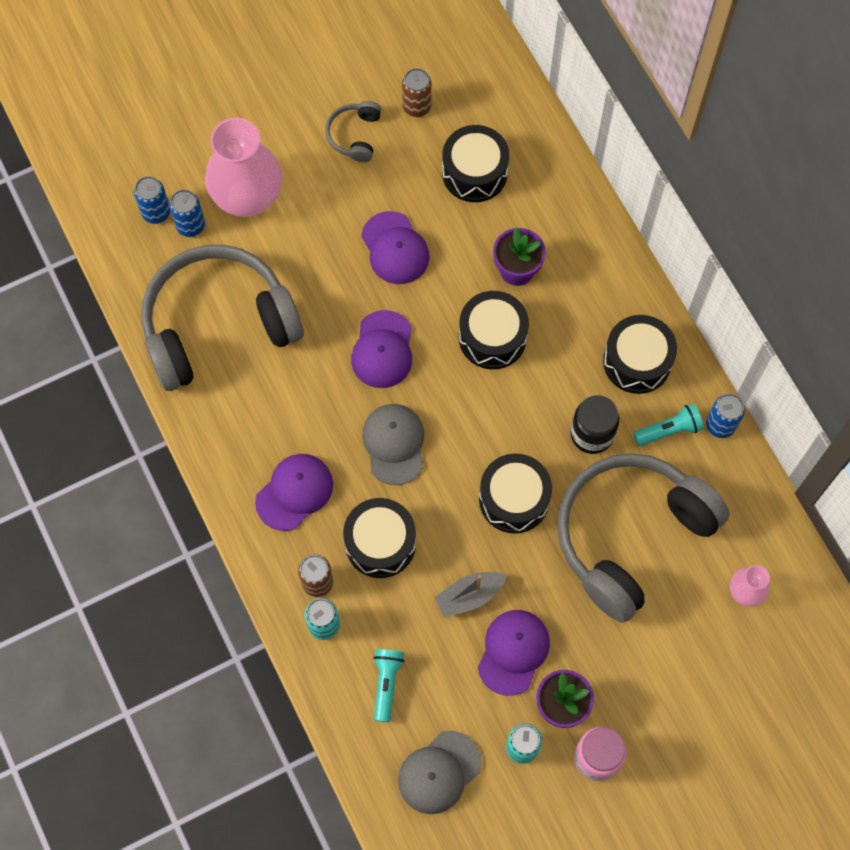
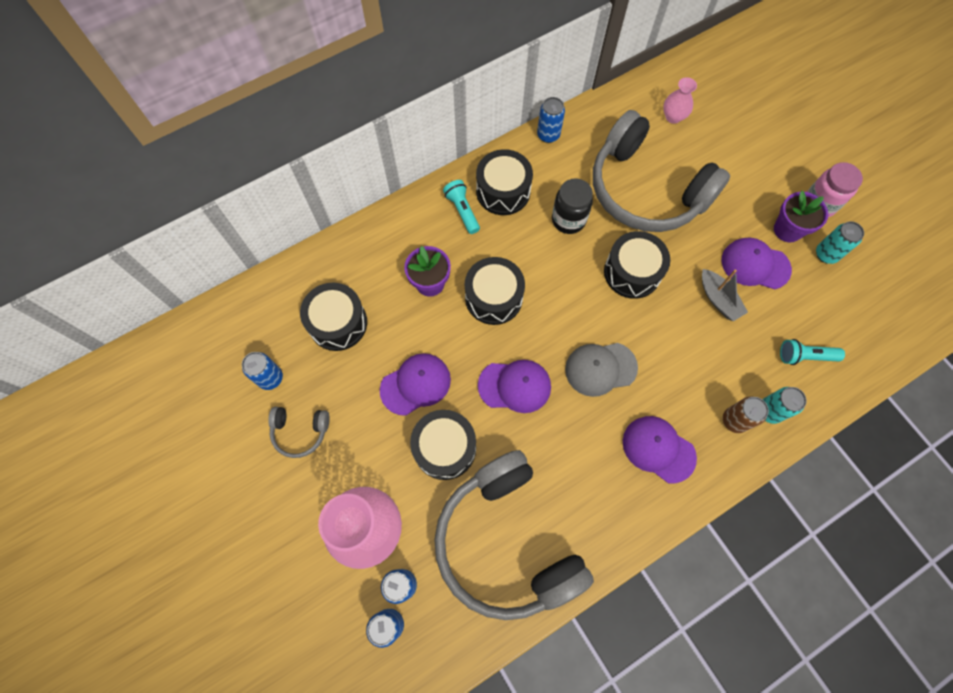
camera: 95 degrees left, 0 degrees up
(380, 543) = (689, 372): black drum -> black drum (445, 448)
(416, 107) = (270, 378): brown can -> blue can
(439, 772) = (862, 311): grey cap -> none
(669, 430) = (557, 168): turquoise flashlight -> turquoise flashlight (462, 211)

